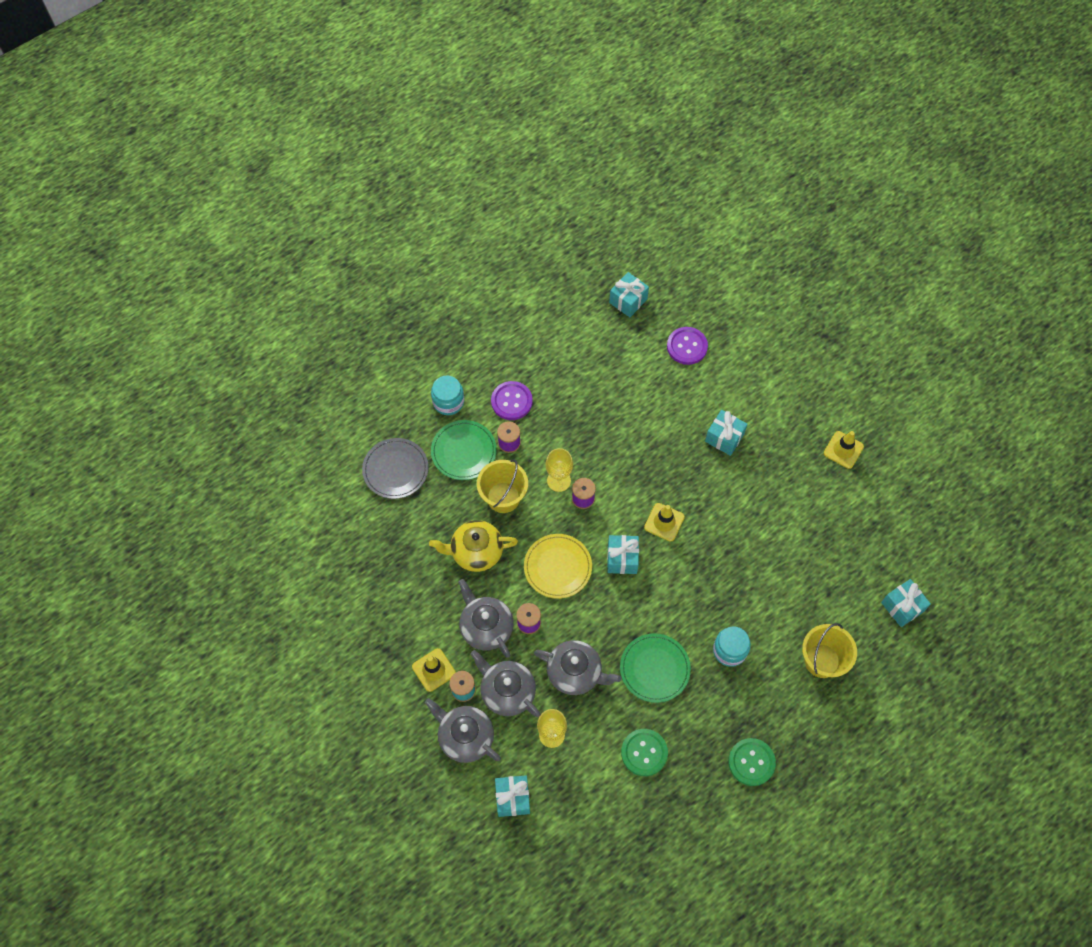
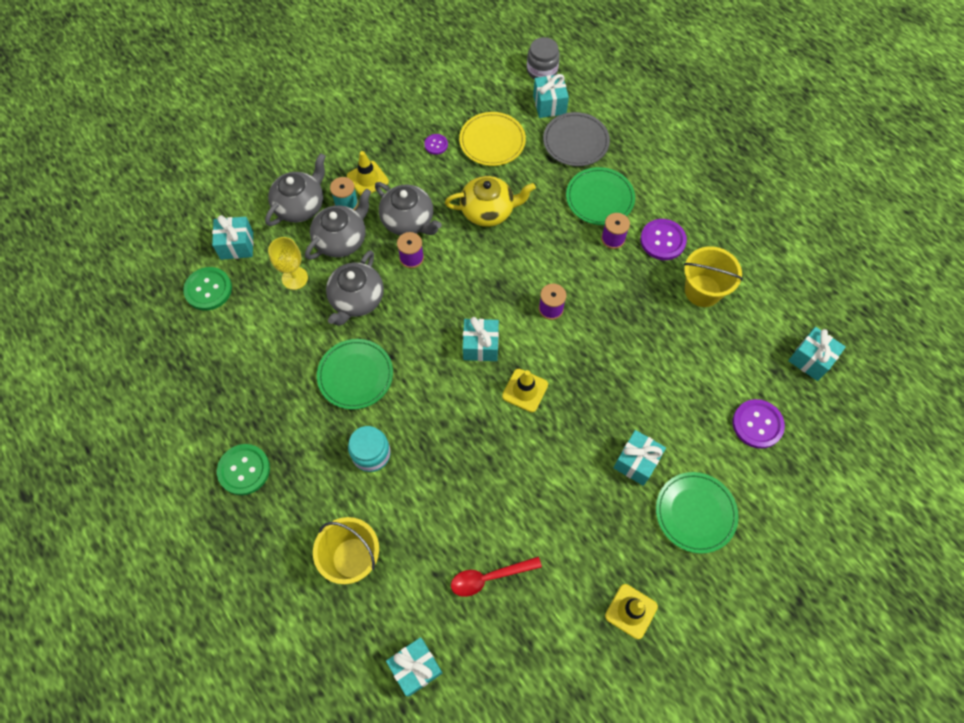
camera: 90 degrees right, 0 degrees up
(301, 498) = (542, 70): none -> grey jar
(347, 492) = (549, 105): none -> turquoise gift
(393, 603) = (436, 145): none -> purple button
(448, 402) = (656, 183): turquoise jar -> none
(476, 552) = (488, 211): yellow teapot -> yellow teapot turned 90 degrees clockwise
(486, 627) = (408, 221): grey teapot -> grey teapot turned 75 degrees clockwise
(503, 497) = (549, 234): yellow bucket -> yellow bucket (702, 291)
(557, 567) = (471, 284): yellow plate -> yellow plate (492, 141)
(559, 480) = (571, 285): yellow goblet -> none
(644, 752) = (267, 362): green button -> green button (208, 289)
(763, 398) = (695, 513): none -> green plate
(827, 552) = (489, 577): none -> red spoon

